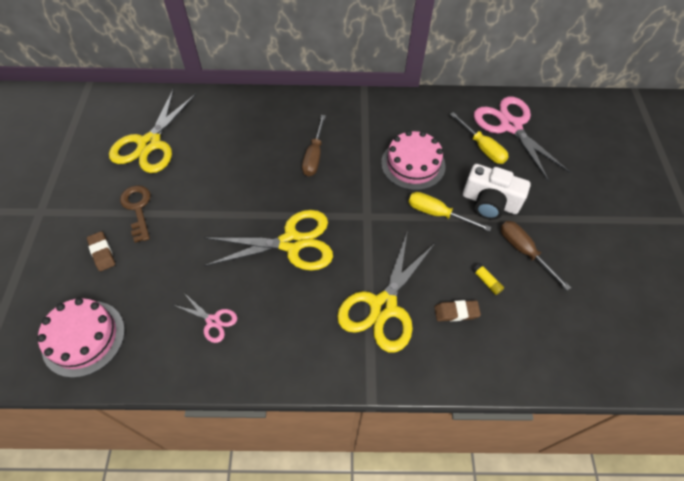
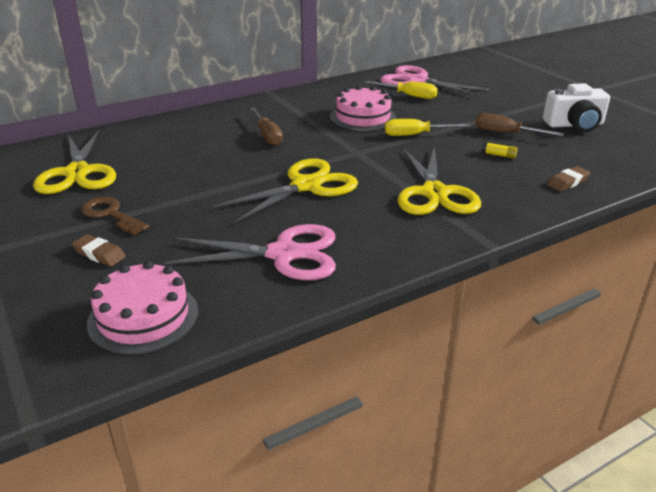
camera: 30 degrees left, 25 degrees down
(213, 321) = (283, 254): pink scissors -> pink scissors, size x2.07
(456, 312) = (496, 177): brown eraser -> brown eraser (567, 182)
(489, 202) = (449, 118): white camera -> white camera (574, 125)

